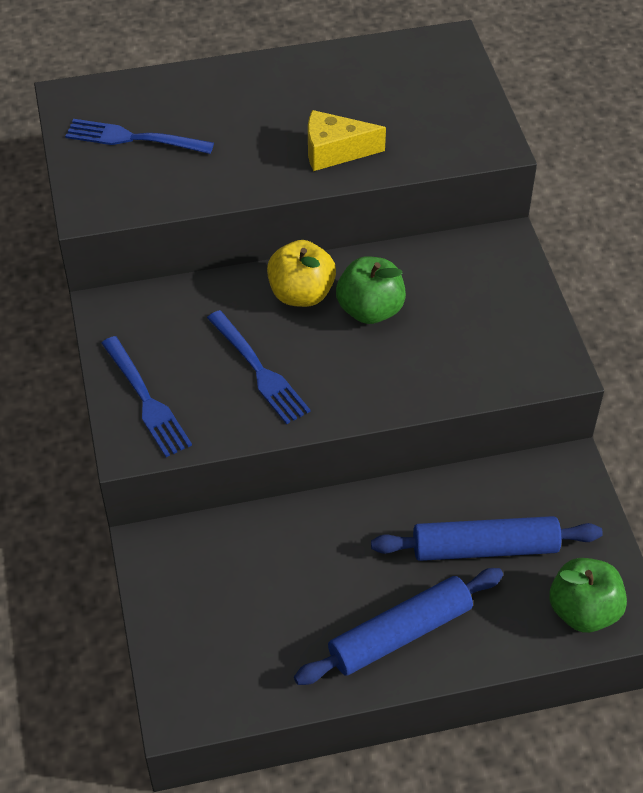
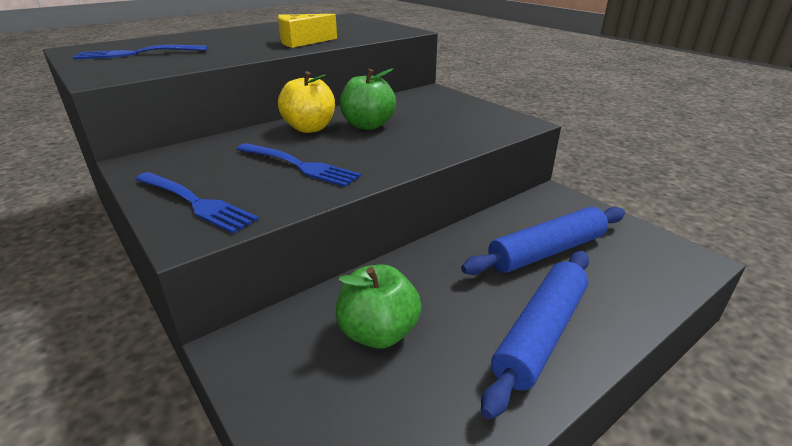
camera: 25 degrees left, 20 degrees down
(583, 611) = (659, 266): green apple -> green apple (378, 332)

